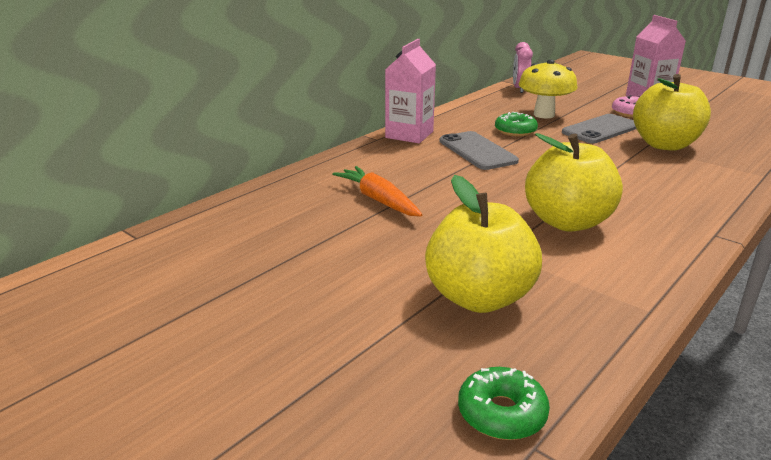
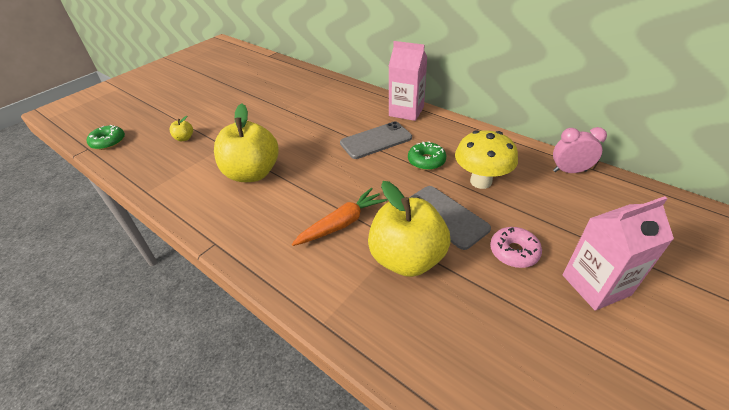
camera: 90 degrees right, 15 degrees up
(378, 200) = (295, 106): orange carrot -> orange carrot (342, 223)
(479, 297) = (184, 138): yellow apple -> yellow apple, size x0.40

